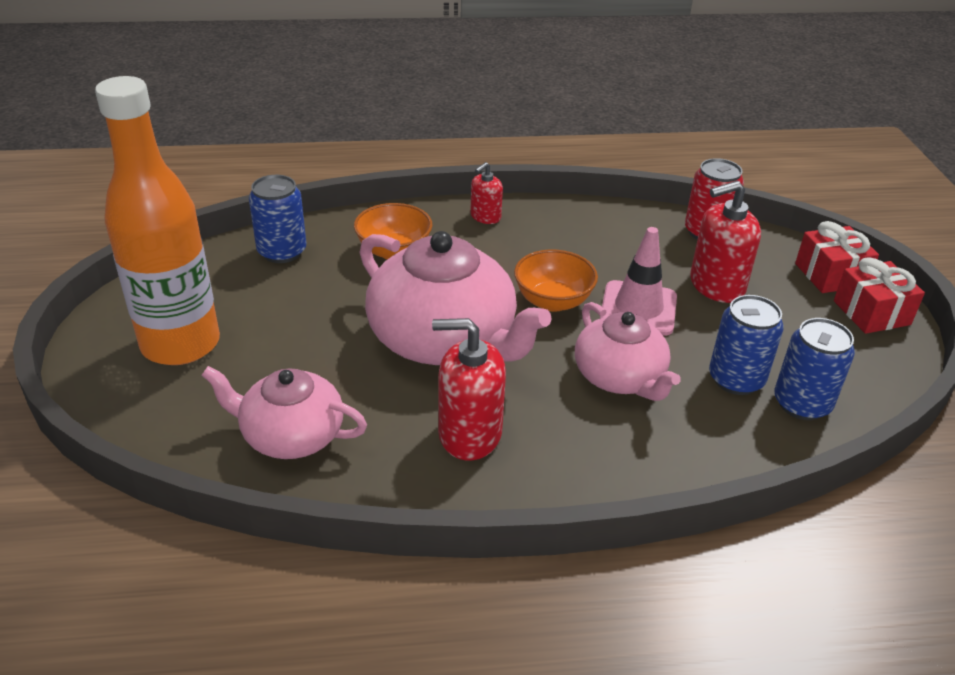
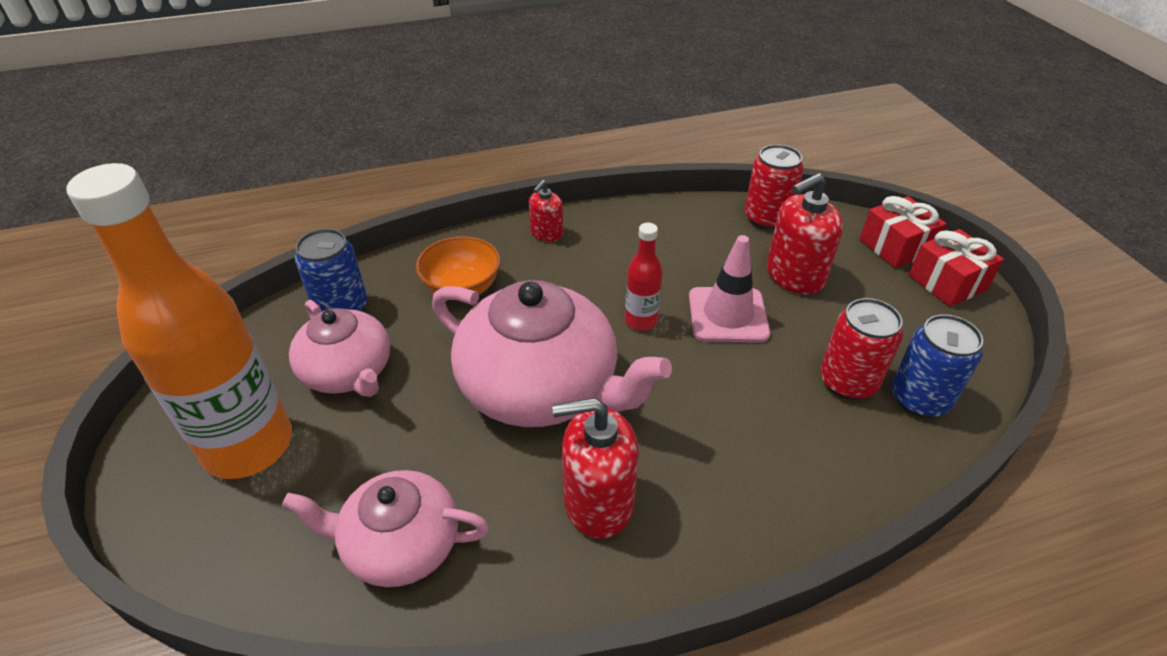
camera: 10 degrees left, 5 degrees up
(553, 301) = (641, 321): orange bowl -> red bottle
(620, 377) = (734, 400): pink teapot -> pink teapot (348, 372)
(736, 379) = (848, 381): blue can -> red can

